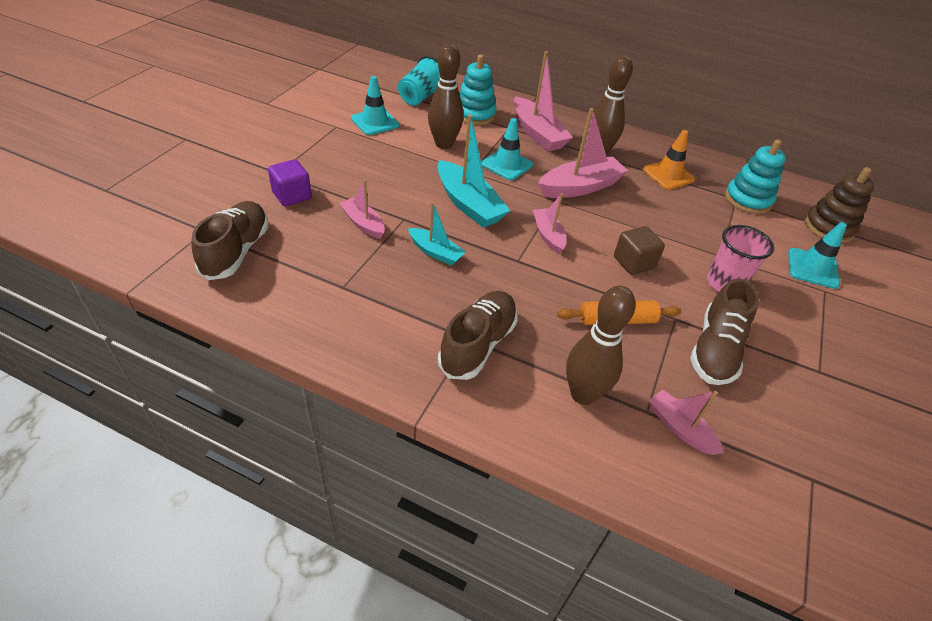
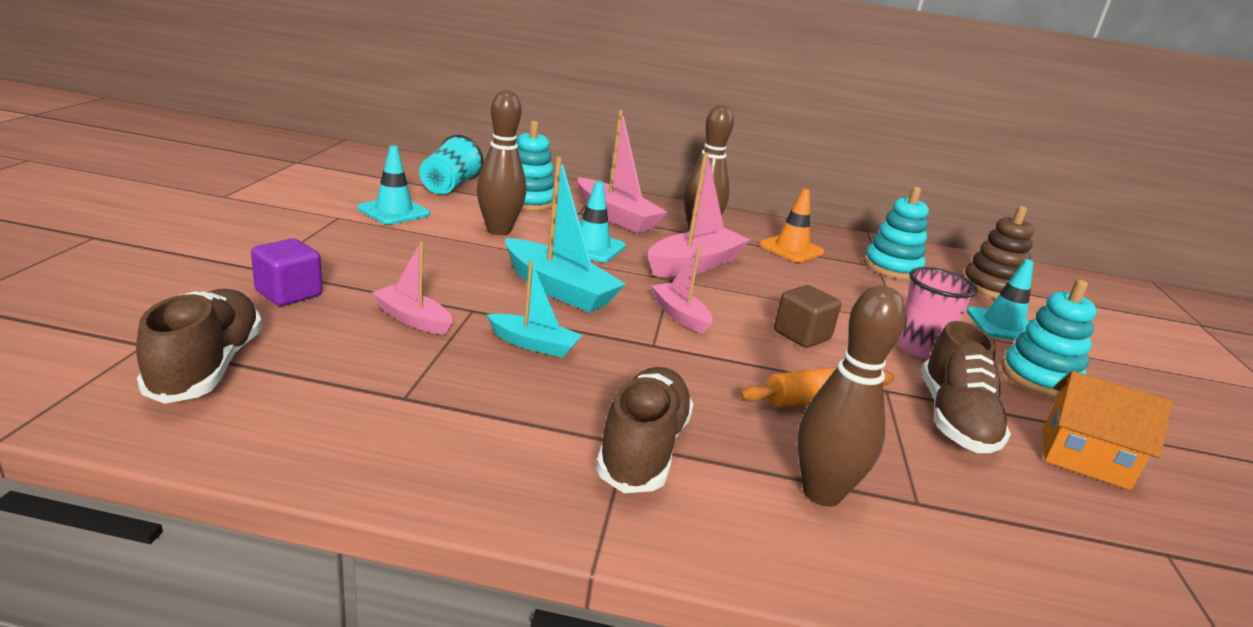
camera: 15 degrees left, 20 degrees down
(680, 428) = (971, 517): pink boat -> none
(800, 396) = (1084, 458): none -> orange house
(811, 322) = (1039, 378): none -> turquoise stacking toy

